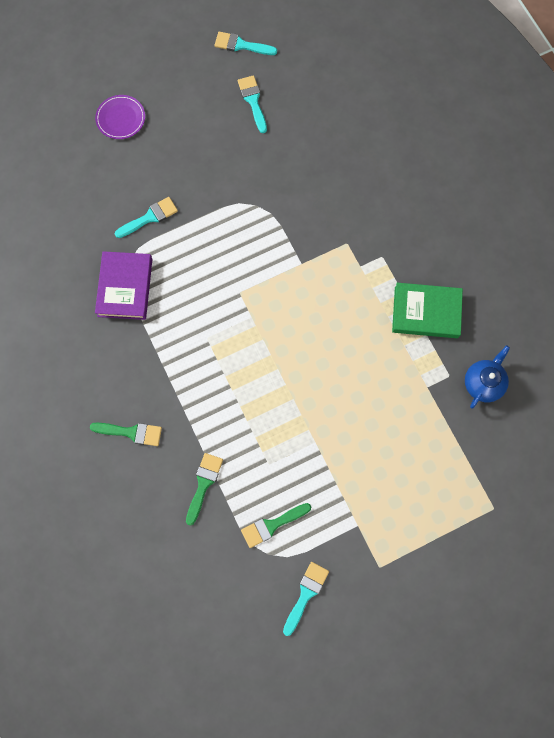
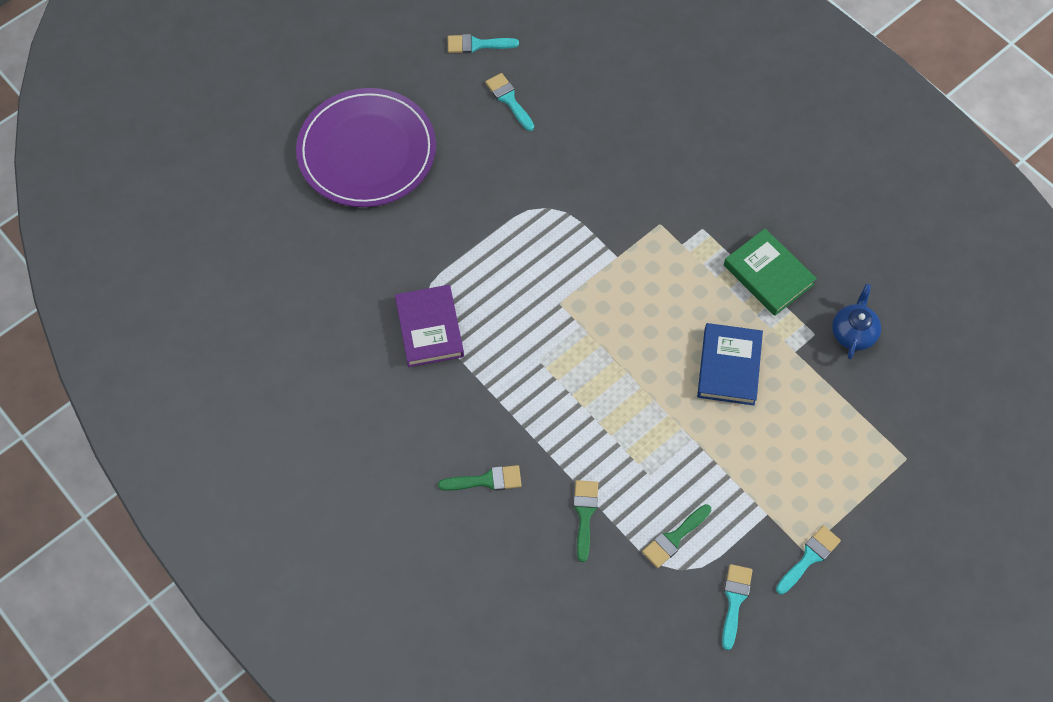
camera: 15 degrees left, 10 degrees down
(120, 118) = (367, 151): purple plate -> purple plate, size x2.42
(150, 217) = (433, 248): turquoise brush -> turquoise brush (809, 557)
(366, 386) = (729, 366): none -> blue book
(426, 312) = (768, 275): green book -> green book turned 60 degrees clockwise

